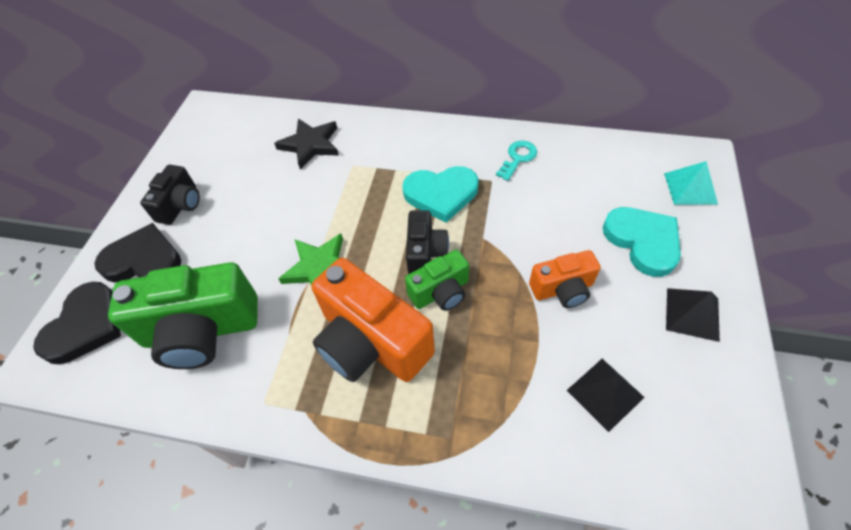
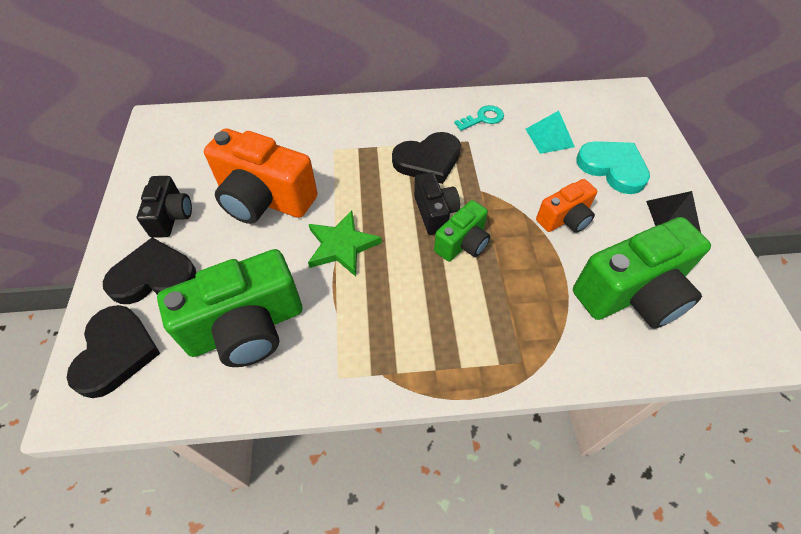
camera: 20 degrees left, 0 degrees up
(310, 145) = (284, 138): black star -> none
(371, 342) = (418, 299): orange camera -> orange camera (264, 199)
(441, 194) = (428, 160): turquoise heart -> black heart
(518, 158) = (483, 118): turquoise key -> turquoise key turned 45 degrees clockwise
(605, 393) = (632, 293): black pyramid -> green camera
(690, 188) = (632, 119): turquoise pyramid -> turquoise pyramid (549, 138)

